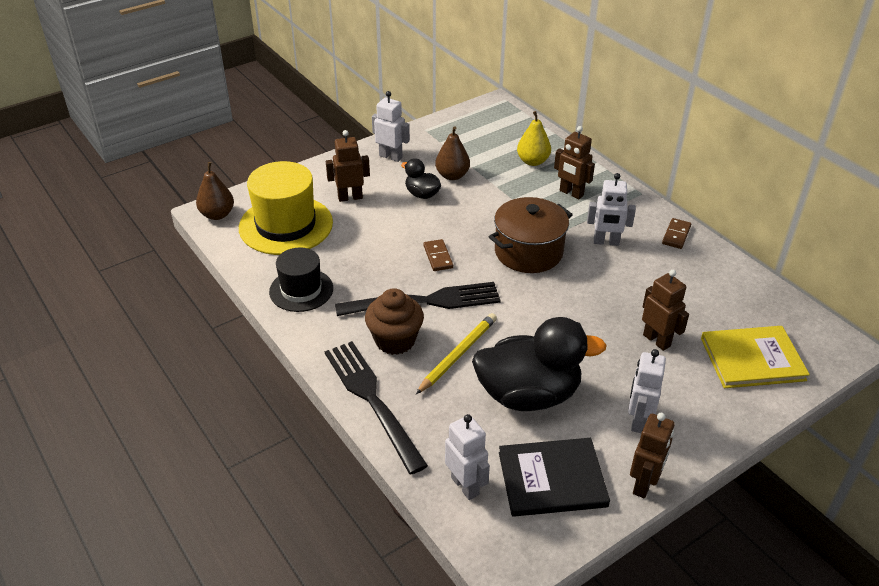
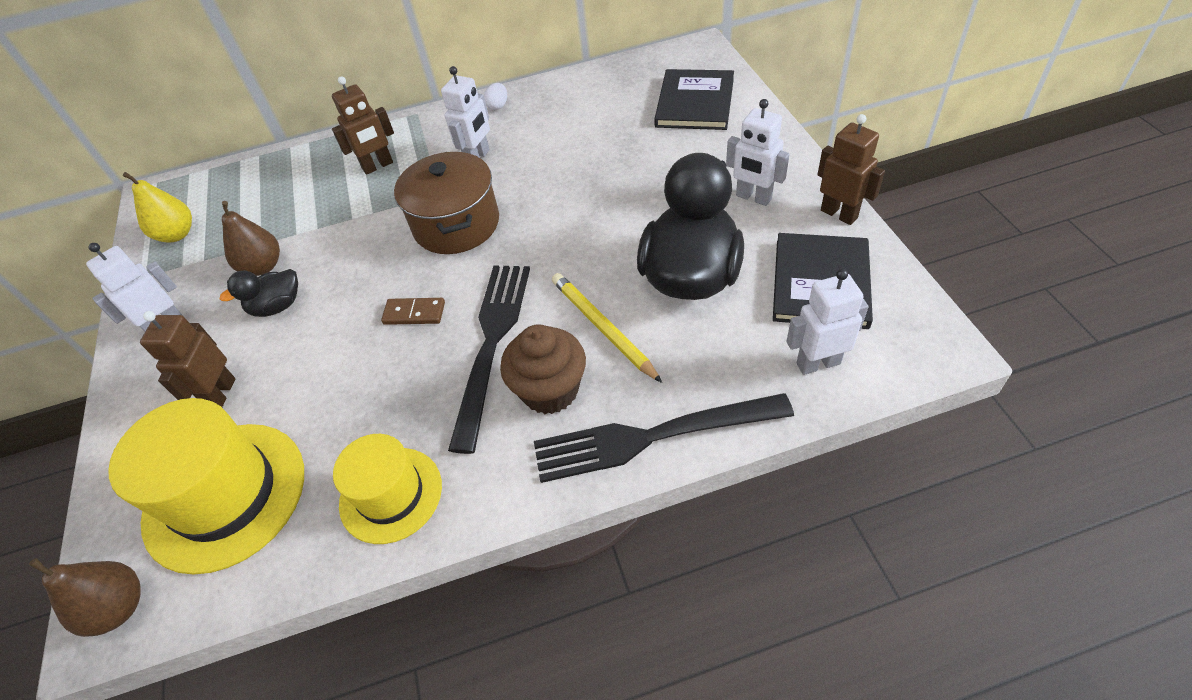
camera: 65 degrees left, 10 degrees up
(301, 290) = (391, 494): black hat -> yellow hat
(533, 161) = (295, 185): yellow pear -> yellow pear (177, 234)
(657, 340) = (645, 157): brown robot -> none
(676, 235) = (498, 106): brown domino -> white egg
(752, 359) = (695, 103): yellow book -> black book

